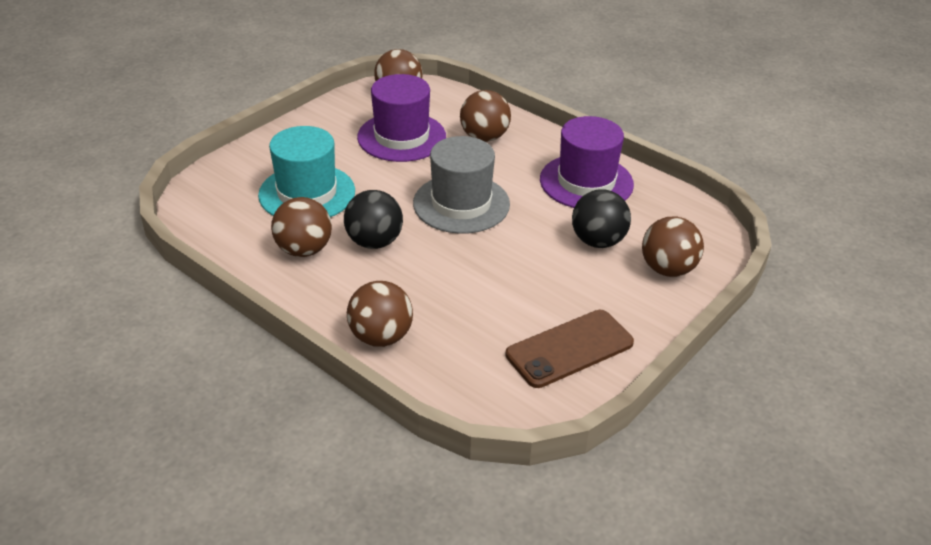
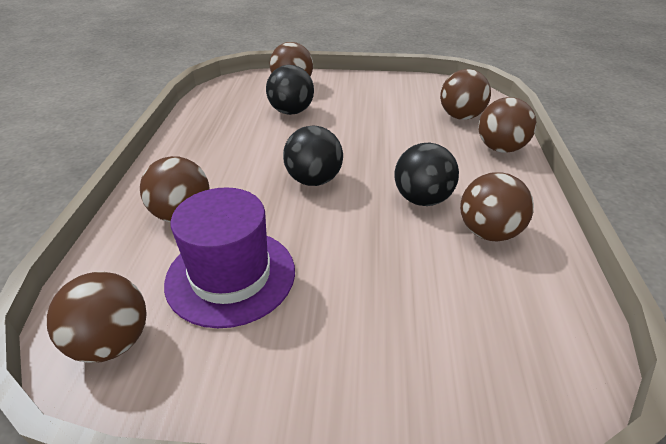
camera: 125 degrees left, 0 degrees up
(307, 193) = (417, 286): turquoise hat -> none
(461, 204) = (314, 180): grey hat -> black ball
(466, 354) = (460, 116): none -> brown ball
(569, 349) = (404, 92): brown phone -> none
(586, 182) = (216, 137): purple hat -> none

